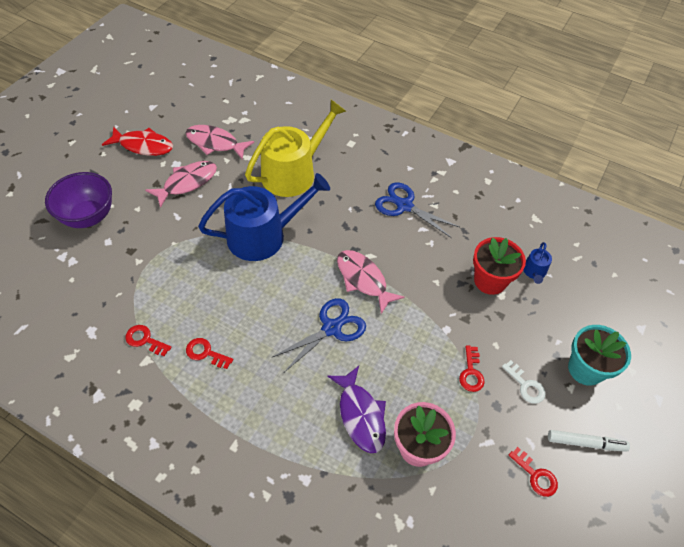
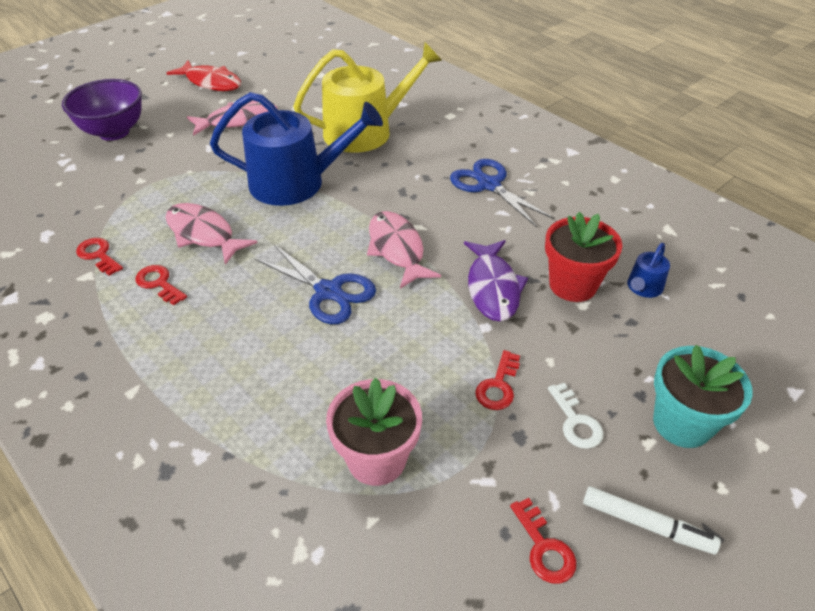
camera: 20 degrees right, 10 degrees down
(215, 143) = (290, 92): pink fish -> pink fish (203, 234)
(331, 328) = (328, 291): blue scissors -> blue scissors turned 60 degrees clockwise
(360, 415) = (315, 398): purple fish -> purple fish (492, 288)

